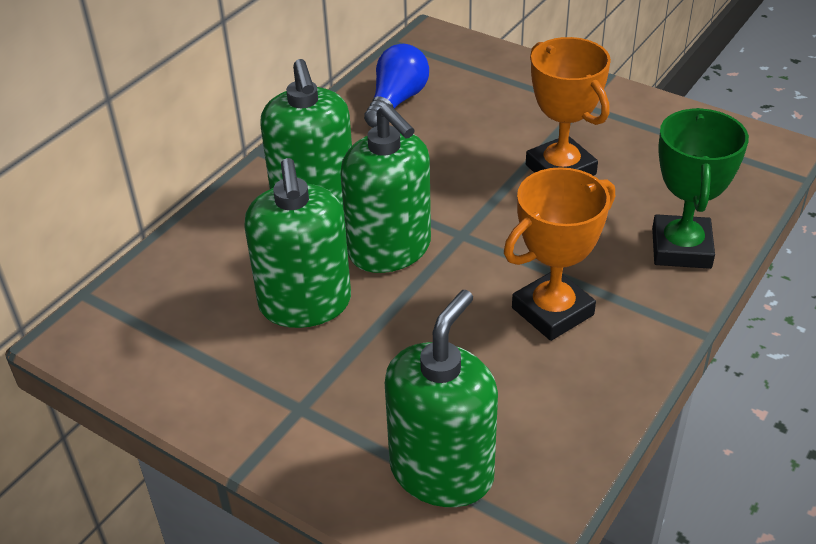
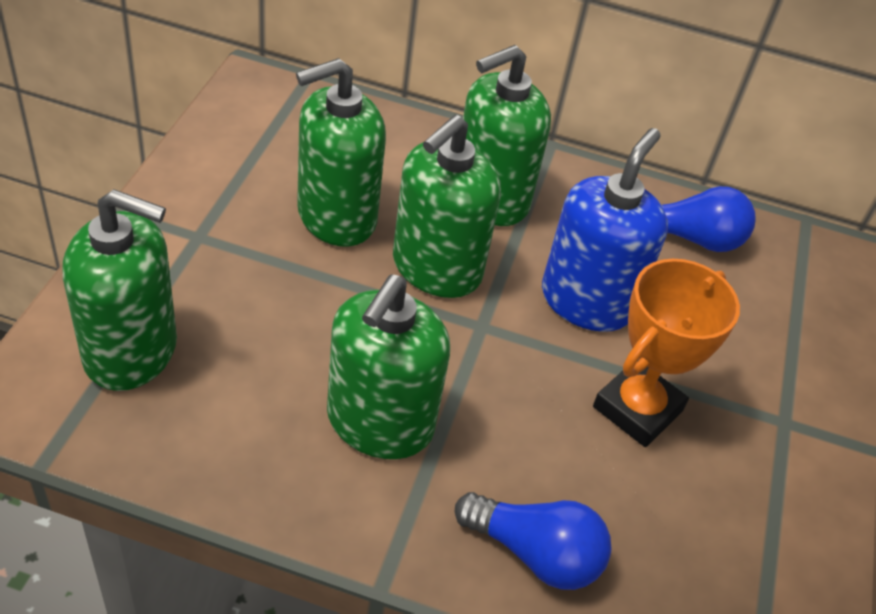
camera: 65 degrees right, 5 degrees up
(449, 171) = (587, 301): none -> blue soap dispenser
(552, 311) = (379, 422): orange trophy -> green soap dispenser
(681, 248) = (535, 553): green trophy -> blue light bulb

